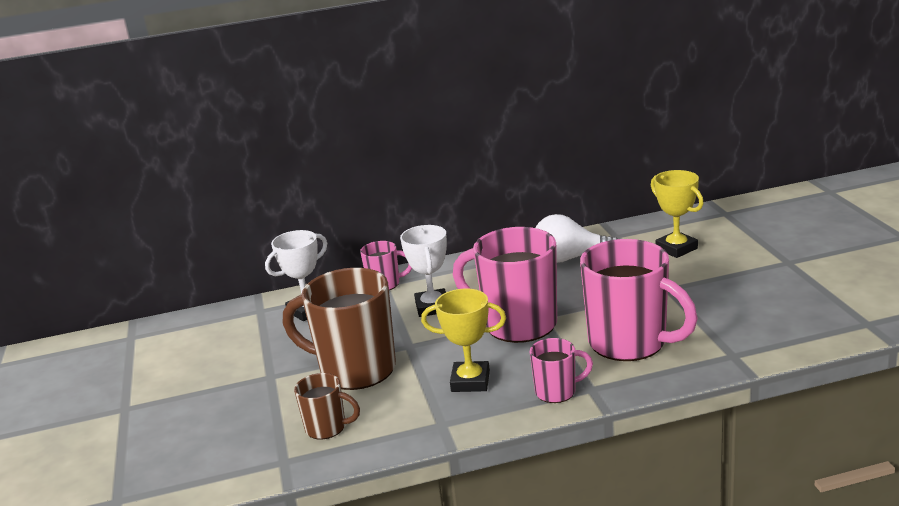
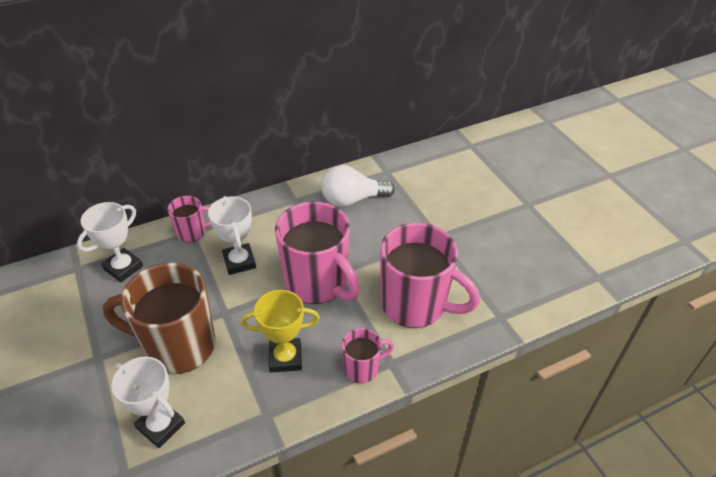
camera: 15 degrees left, 20 degrees up
(327, 428) = (161, 426): brown mug -> white trophy
(517, 324) = (317, 283): pink mug -> pink mug turned 150 degrees counterclockwise
(676, 248) = (438, 188): yellow trophy -> none

